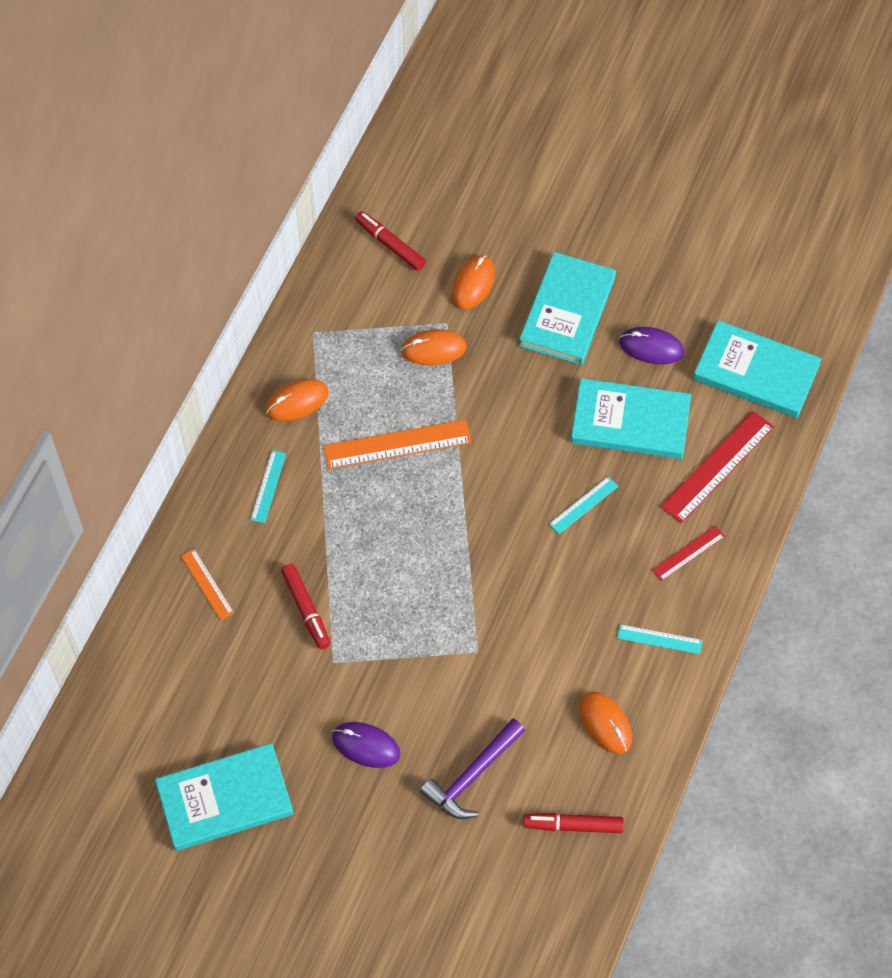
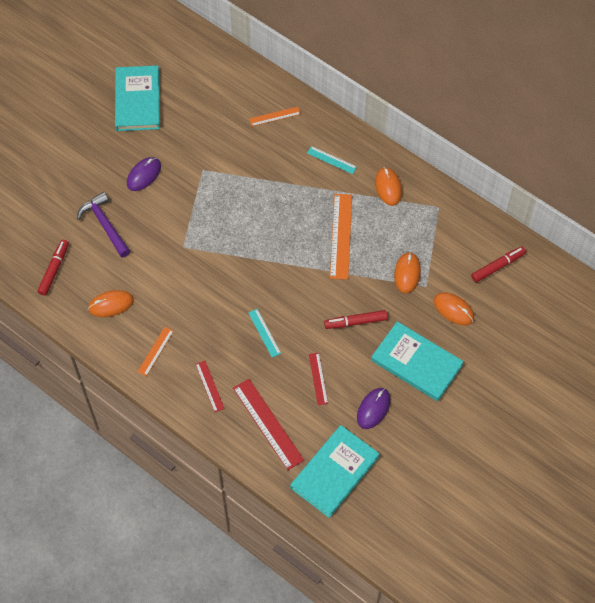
camera: 105 degrees right, 0 degrees up
(306, 609) = (241, 163): red marker -> red marker (355, 322)
(630, 422) = (318, 378): turquoise book -> red ruler
(659, 639) = (155, 351): turquoise ruler -> orange ruler

